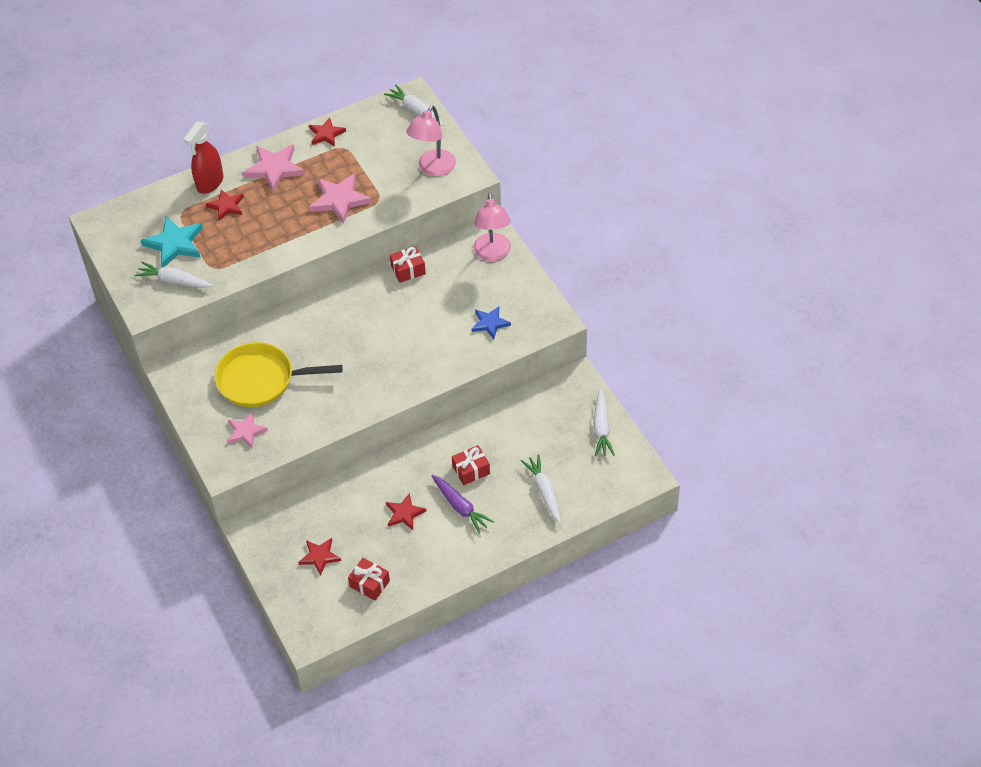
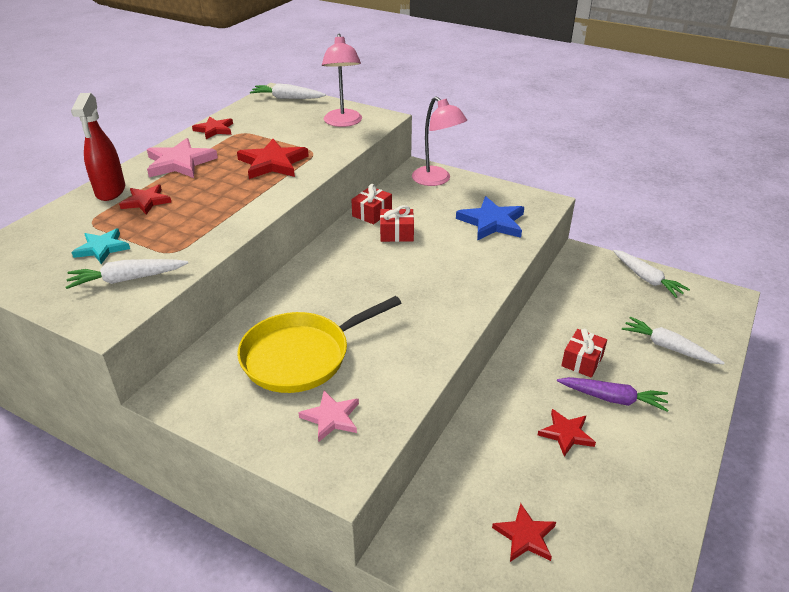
camera: 35 degrees left, 15 degrees down
(174, 244) = (102, 248): turquoise star -> turquoise star, size x0.63
(339, 200) = (273, 163): pink star -> red star
(369, 584) = (617, 535): red gift -> red gift (396, 234)
(490, 323) = (492, 222): blue star -> blue star, size x1.59

